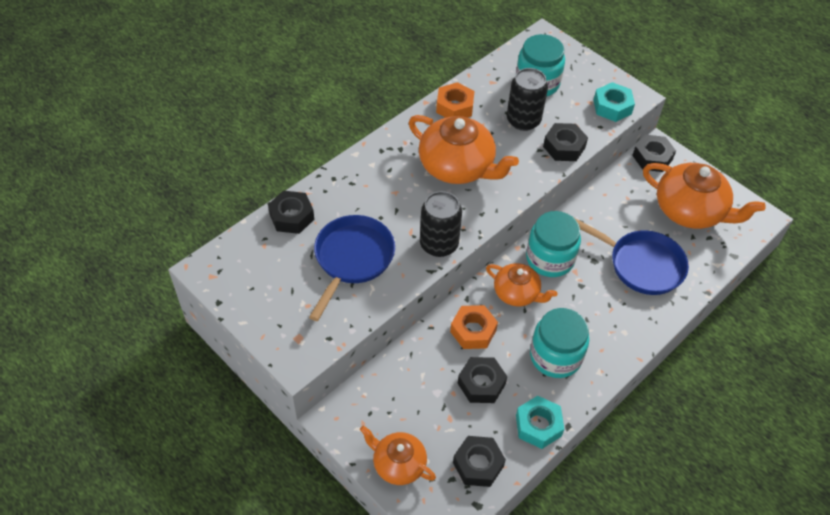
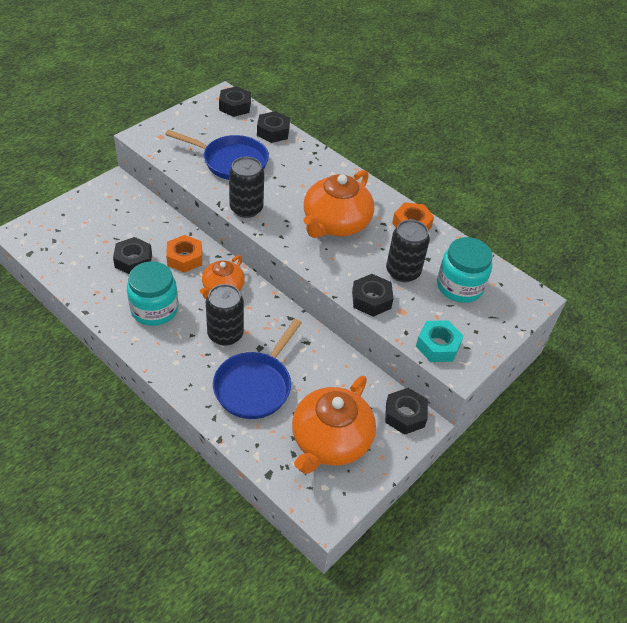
camera: 85 degrees right, 5 degrees down
(398, 464) = (72, 213): orange teapot -> none
(478, 464) = (62, 255): black nut -> black nut (235, 106)
(538, 425) = (89, 293): turquoise nut -> none
(550, 258) = (261, 314): turquoise jar -> none
(581, 289) = (225, 334): none -> black can

